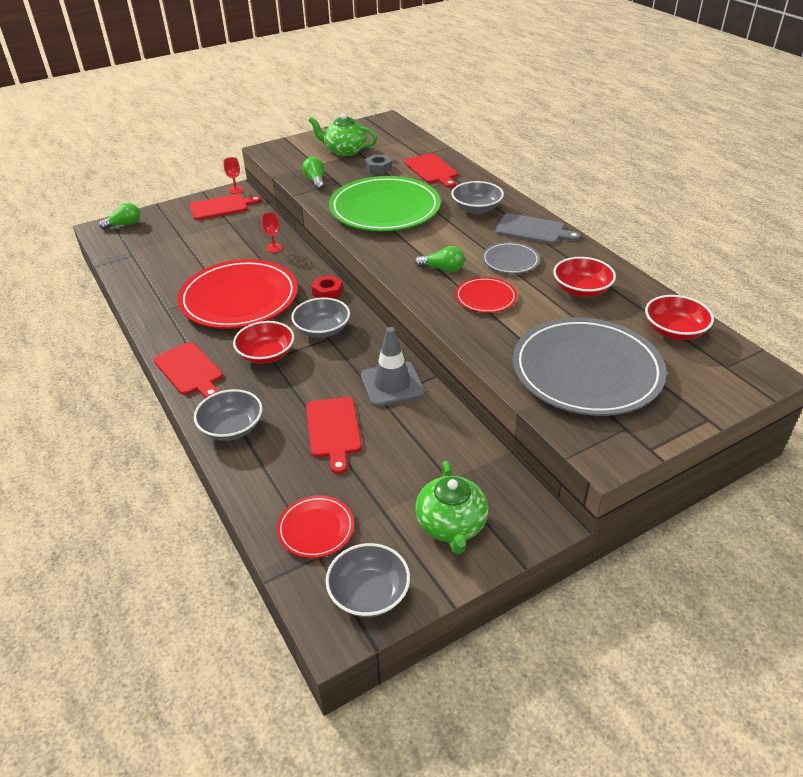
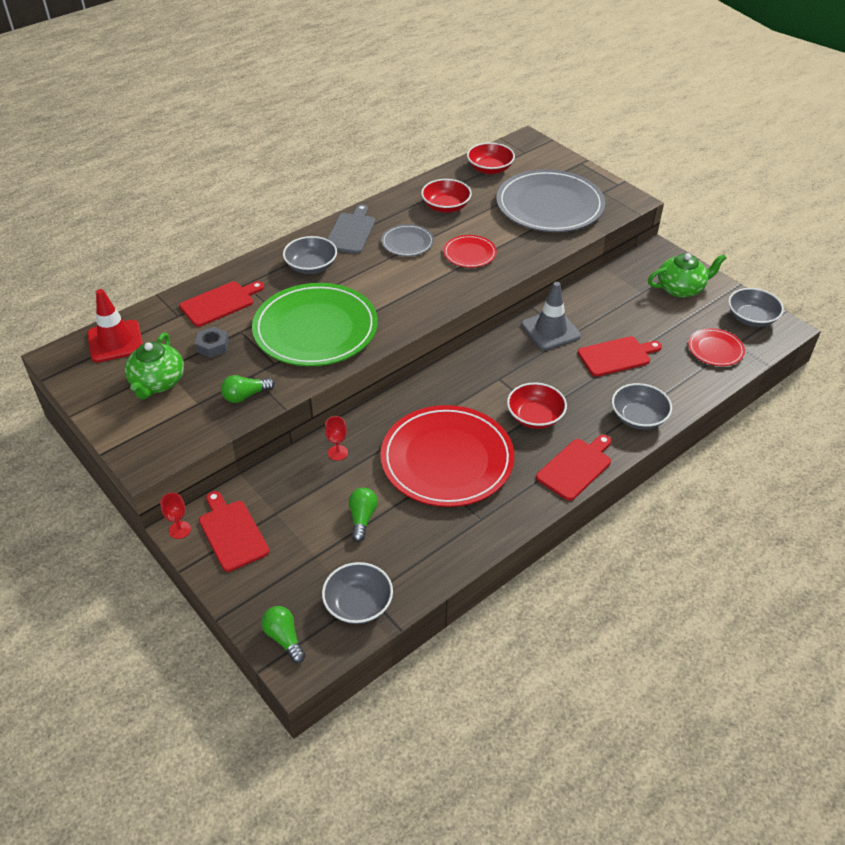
camera: 100 degrees left, 5 degrees up
(322, 329) = (486, 385): grey bowl -> grey bowl (358, 604)
(328, 292) = (422, 391): red nut -> none
(396, 136) = (115, 341): none -> red traffic cone
(442, 269) = (429, 280): green light bulb -> green light bulb (362, 518)

